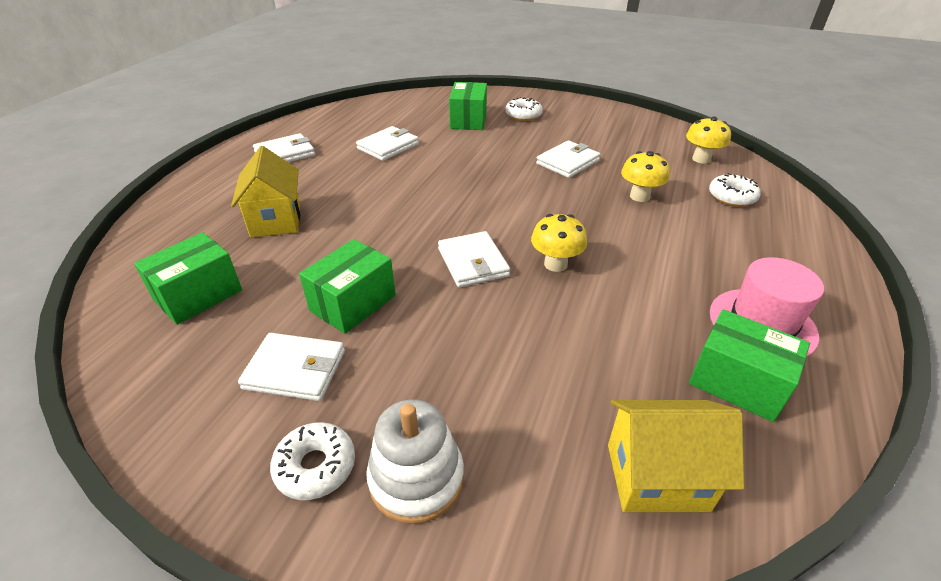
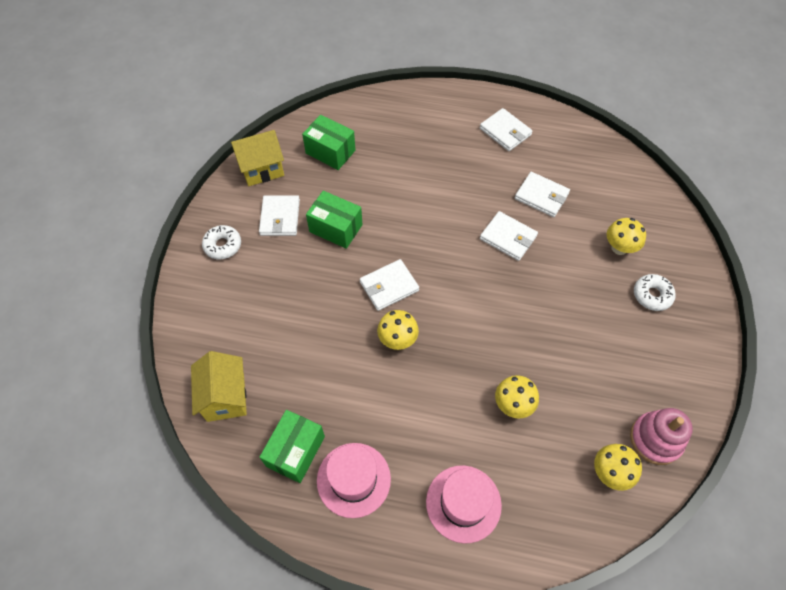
camera: 80 degrees right, 20 degrees up
(276, 220) = (412, 160): yellow house -> yellow house (262, 169)
(416, 478) = (219, 288): white stacking toy -> none
(468, 120) = (619, 248): green box -> yellow mushroom
(567, 162) = (559, 342): white wallet -> white wallet (508, 237)
(664, 136) = (655, 439): none -> pink stacking toy
(731, 197) = (536, 491): white donut -> none
(761, 241) = (463, 503): none -> pink hat

